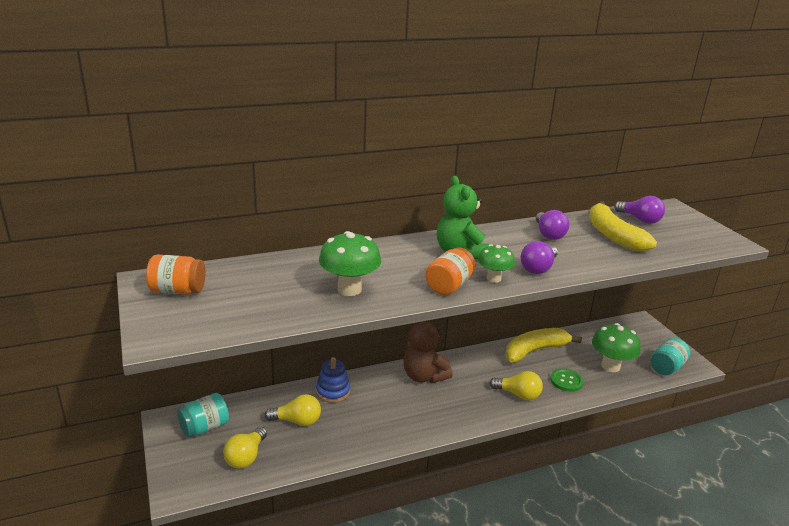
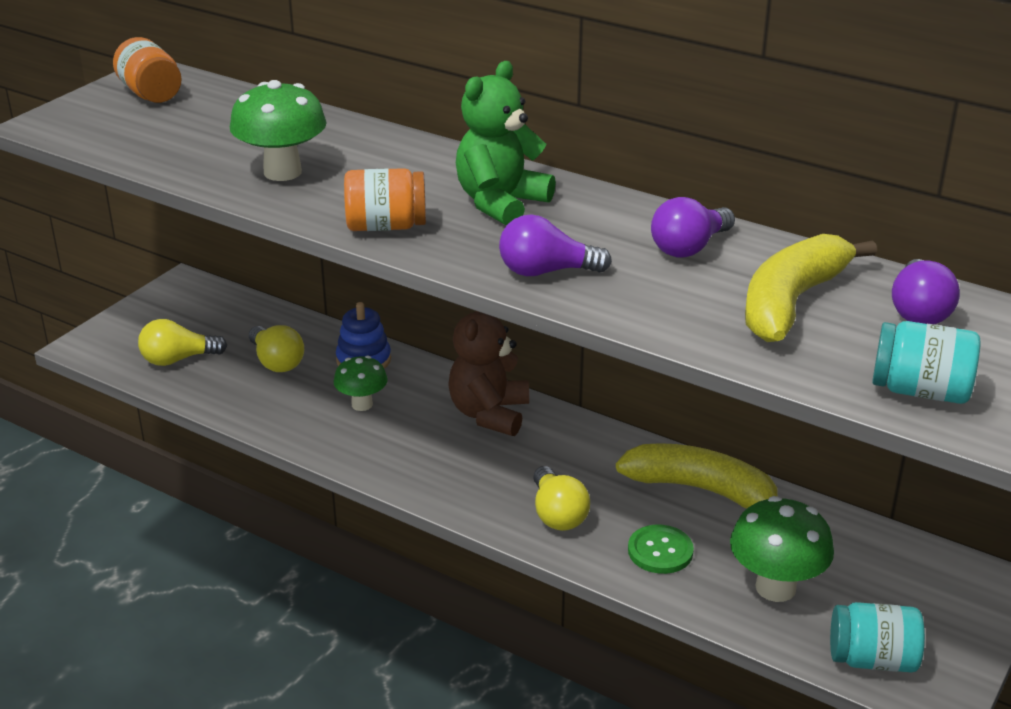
camera: 55 degrees right, 5 degrees up
(204, 427) = (197, 311): turquoise jar -> turquoise jar (920, 391)
(493, 278) = (456, 249): green mushroom -> green mushroom (362, 404)

